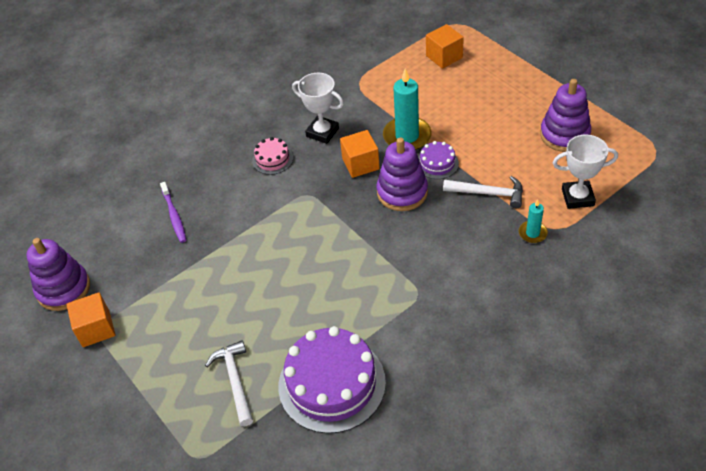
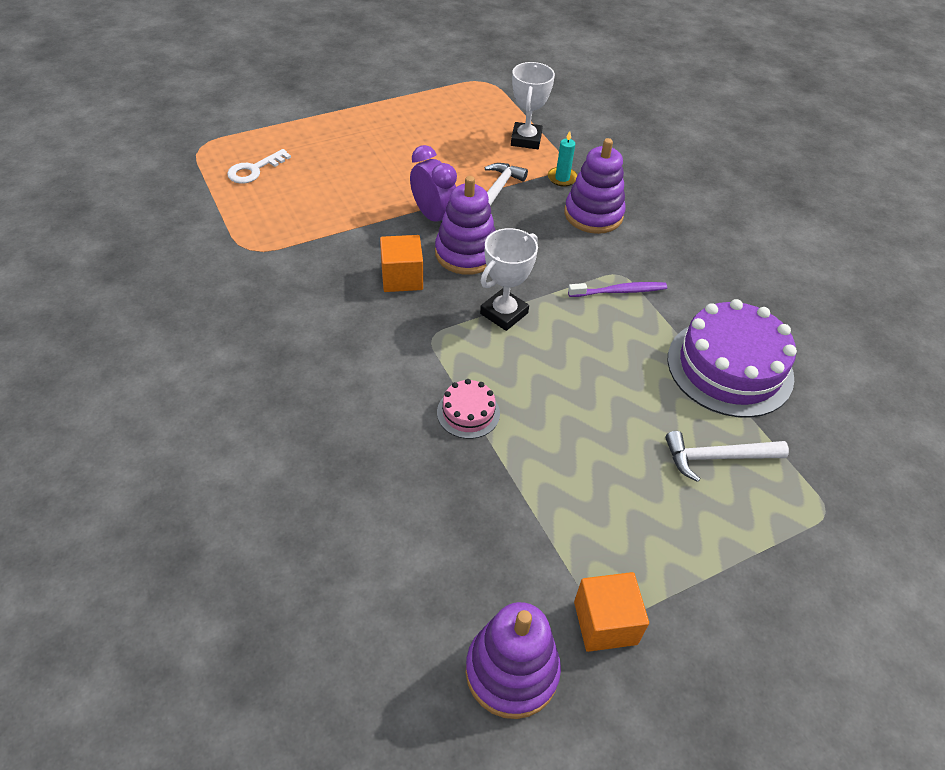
camera: 85 degrees left, 0 degrees up
(174, 216) = (409, 493): purple toothbrush -> purple toothbrush (619, 291)
(272, 159) = (348, 360): pink cake -> pink cake (468, 413)
(322, 132) = (324, 301): white trophy -> white trophy (504, 313)
(407, 136) = (375, 230): turquoise candle -> none
(437, 163) = (433, 217): purple cake -> purple clock
(444, 57) = (254, 170): orange cube -> white key
(564, 135) = (437, 124): purple stacking toy -> purple stacking toy (593, 214)

